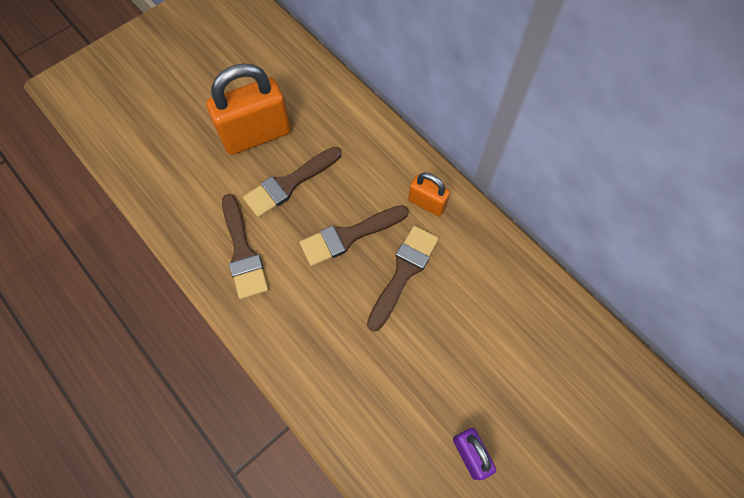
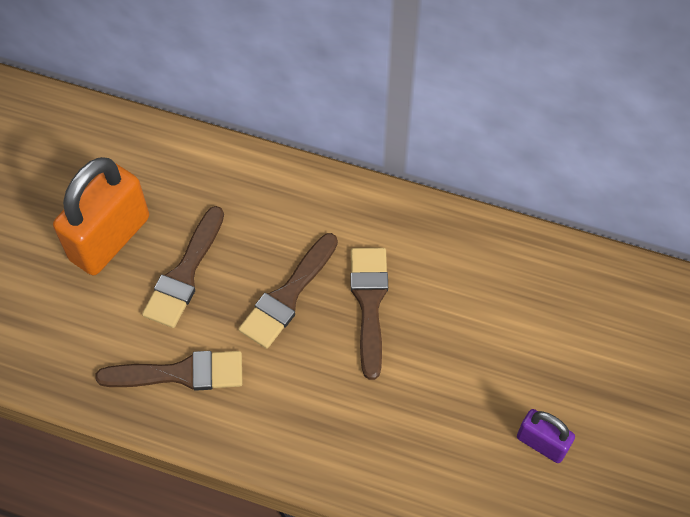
camera: 30 degrees left, 5 degrees down
(243, 252) = (180, 373): brown brush -> brown brush turned 45 degrees counterclockwise
(427, 203) = (350, 218): orange padlock -> none

